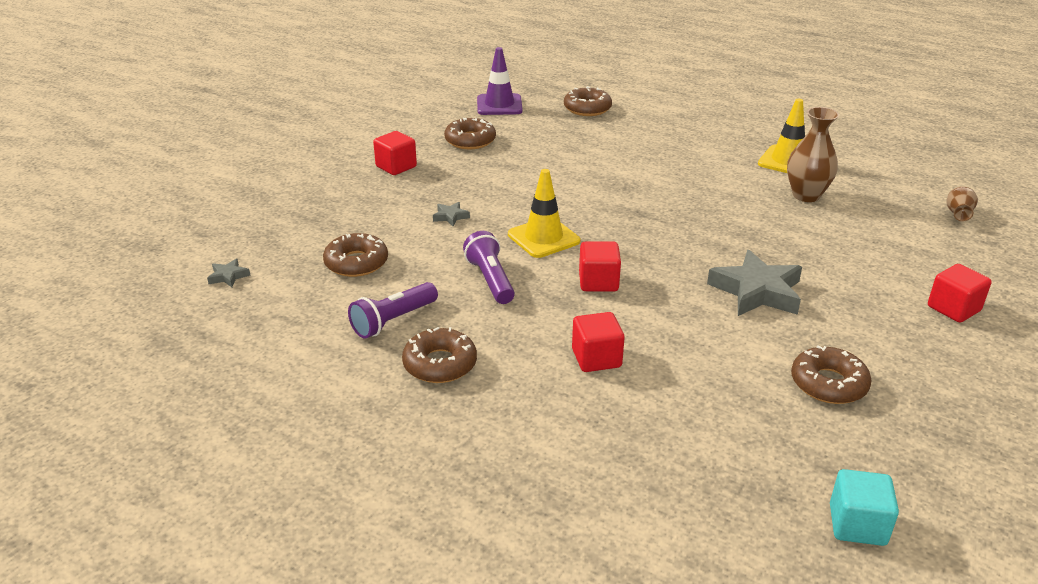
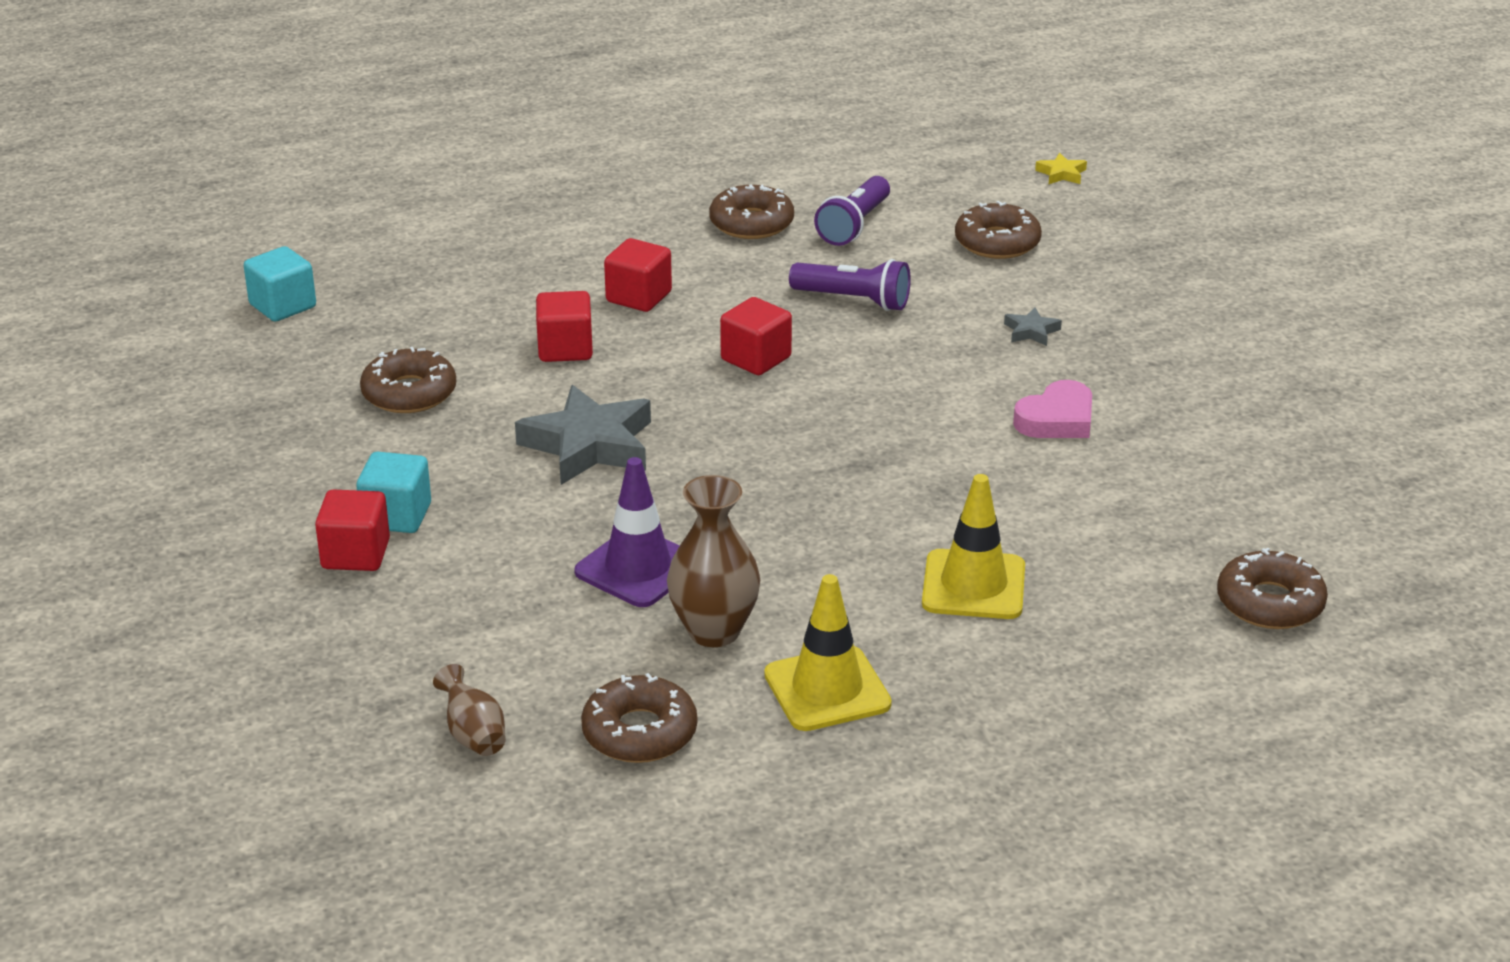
camera: 130 degrees right, 0 degrees up
(228, 276) = (1061, 174): grey star -> yellow star
(393, 321) = (854, 225): purple flashlight -> purple flashlight turned 150 degrees counterclockwise
(396, 167) = (1228, 346): red cube -> red cube (565, 349)
(470, 140) = (1255, 435): brown donut -> brown donut (639, 732)
(499, 105) = (1380, 520): purple traffic cone -> purple traffic cone (638, 568)
(525, 183) = (1057, 419): none -> pink heart
(543, 238) = (895, 368): yellow traffic cone -> yellow traffic cone (973, 585)
(911, 315) = (396, 516): none -> turquoise cube

